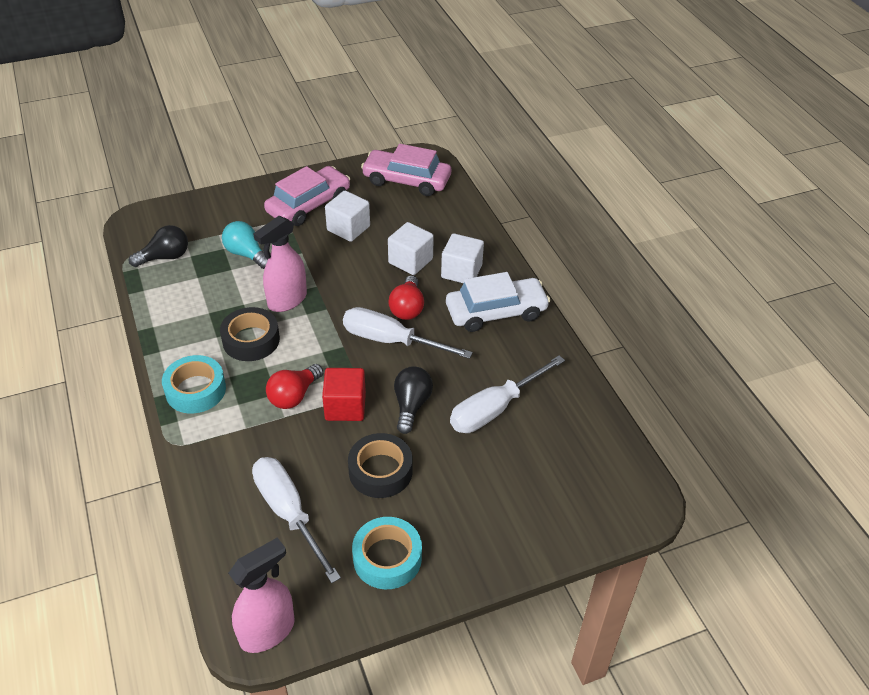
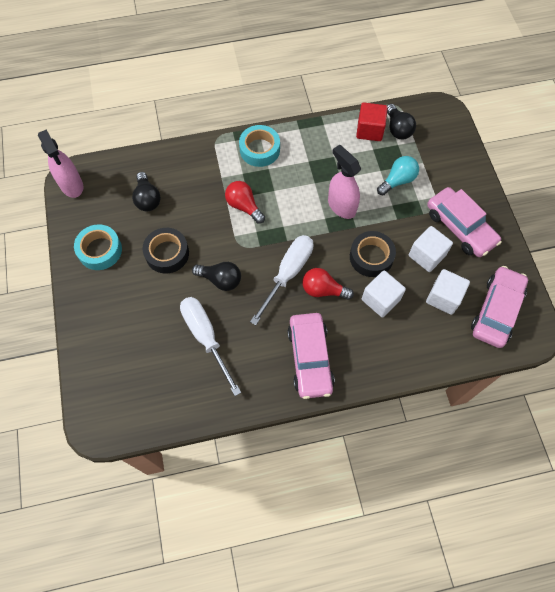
camera: 100 degrees right, 20 degrees up
(251, 340) = (302, 182): black tape -> black tape (371, 257)
(288, 513) = (147, 199): white screwdriver -> black light bulb
(345, 406) = (228, 237): red cube -> red cube (369, 130)
(461, 272) = (363, 339): white cube -> white cube (443, 297)
(496, 312) = (310, 358): white car -> pink car

